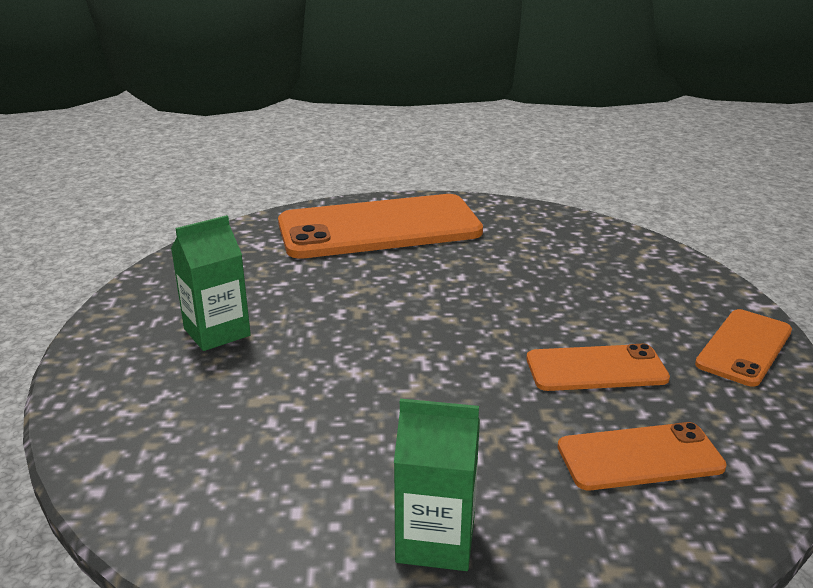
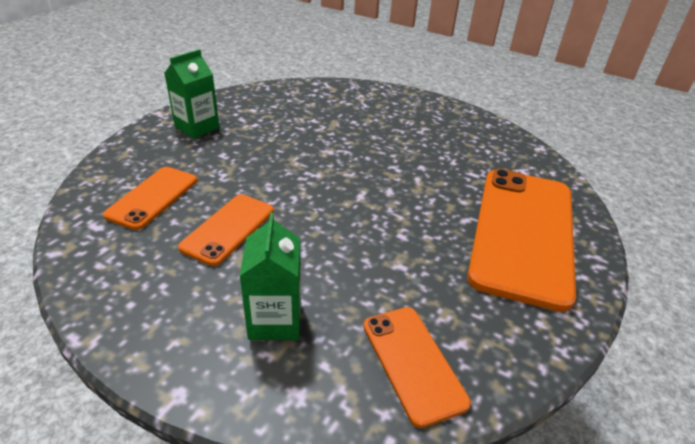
camera: 120 degrees right, 10 degrees up
(217, 332) = (408, 127): green carton -> green carton (275, 320)
(744, 347) = (151, 322): orange phone -> orange phone (412, 363)

